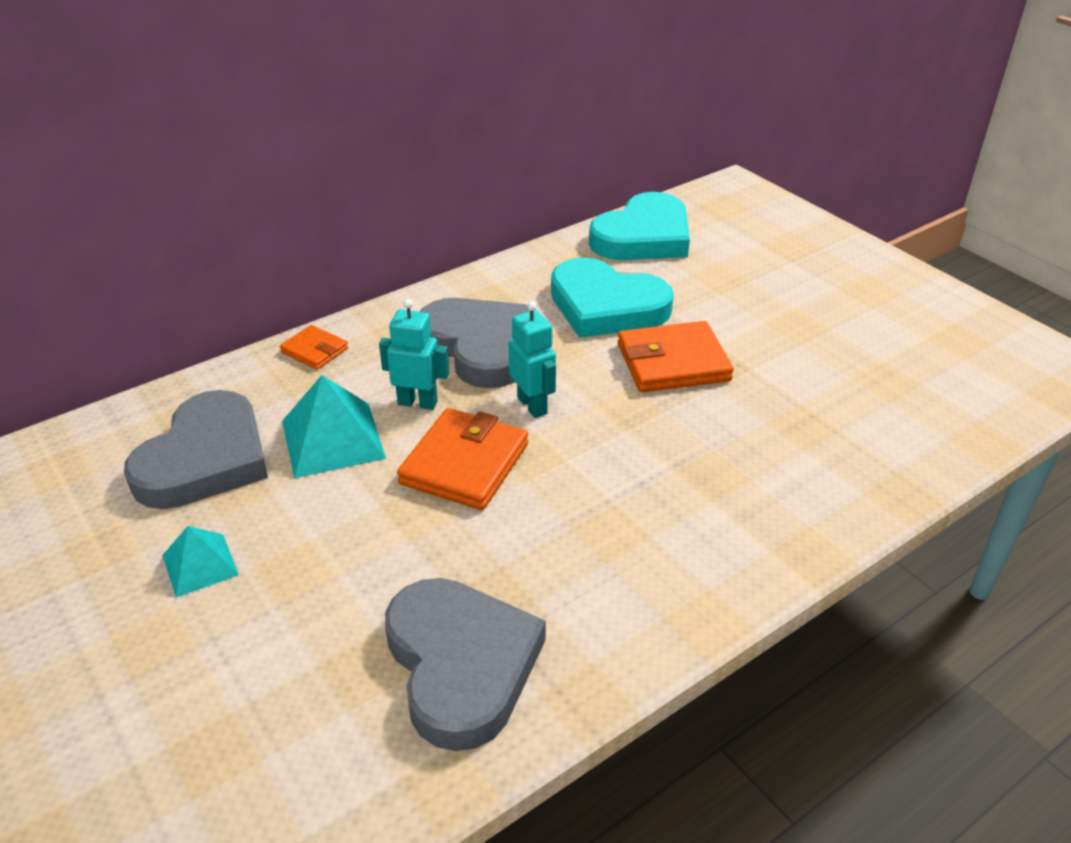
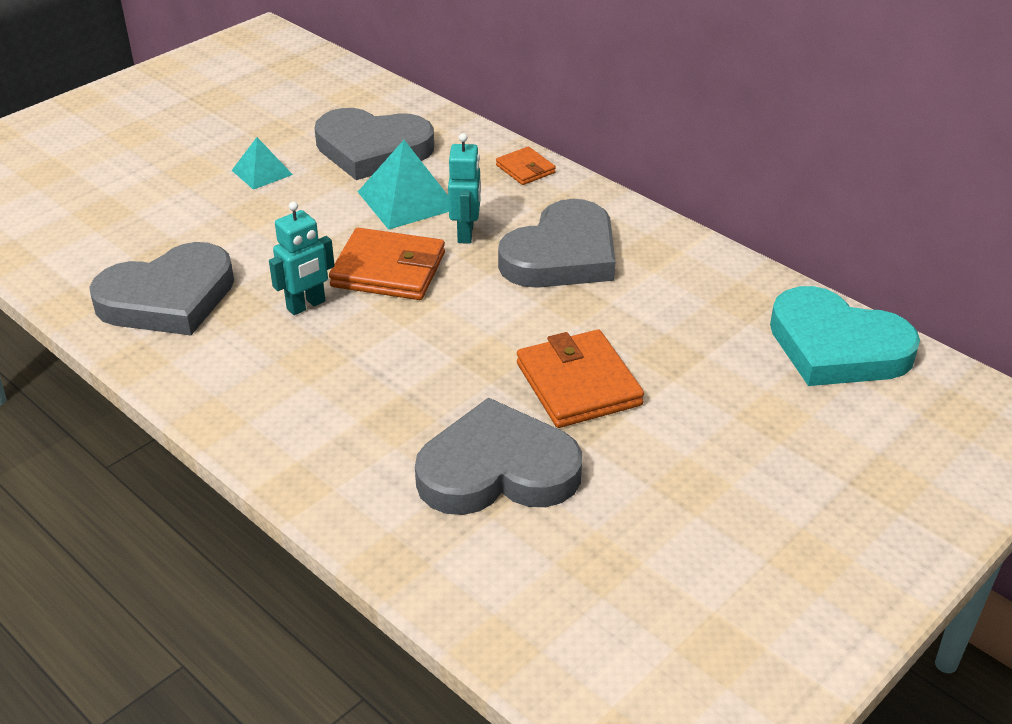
camera: 80 degrees right, 0 degrees up
(314, 350) = (525, 169): orange wallet -> orange wallet turned 60 degrees counterclockwise
(532, 405) = (478, 297): turquoise robot -> turquoise robot (306, 305)
(606, 306) = (668, 329): turquoise heart -> none
(783, 420) = (497, 470): none -> grey heart

